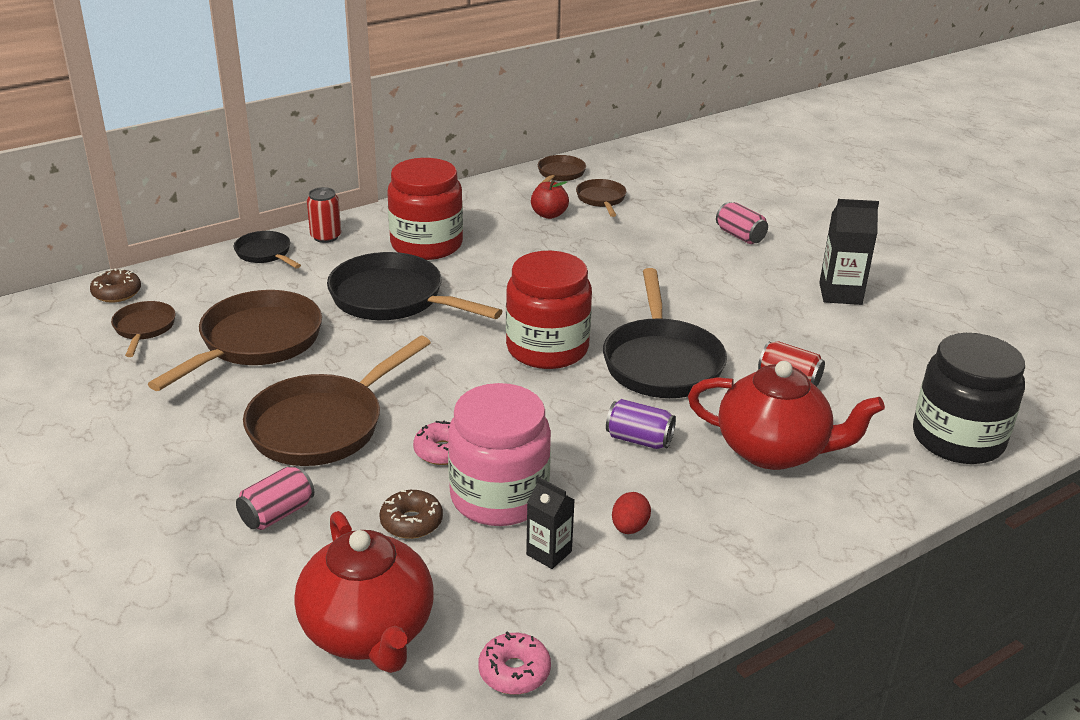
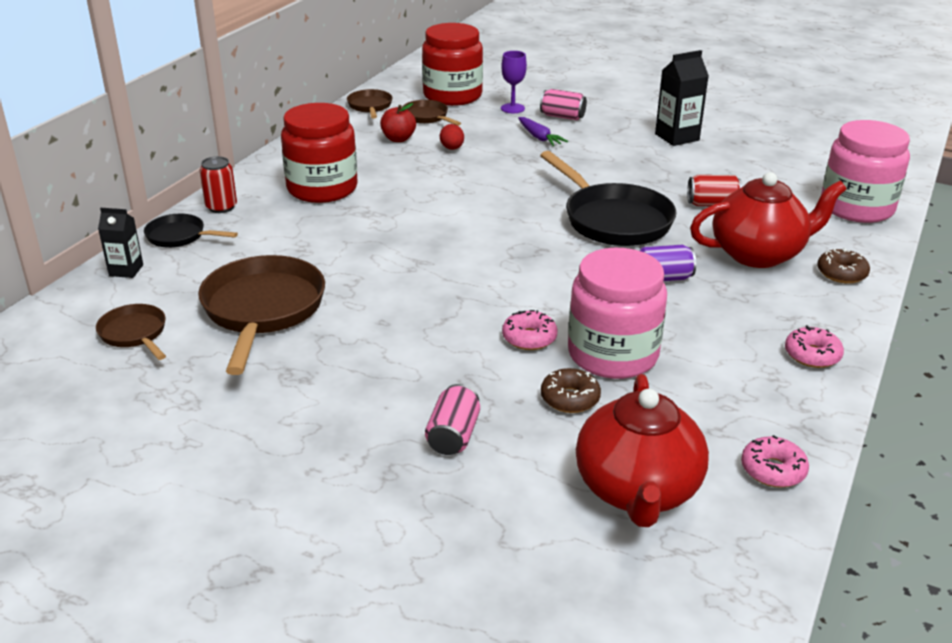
camera: 30 degrees left, 0 degrees up
(117, 293) = (65, 313): brown donut -> brown donut (841, 273)
(323, 425) = (406, 354): brown pan -> none
(369, 632) = (637, 491): red teapot -> red teapot turned 60 degrees clockwise
(394, 299) = (346, 238): black pan -> none
(547, 348) = (518, 237): red jar -> red jar (452, 96)
(549, 553) = (696, 379): black carton -> black carton (126, 270)
(629, 528) = (729, 340): red egg -> red egg (452, 148)
(688, 252) = (539, 137): none -> purple carrot
(698, 213) = (512, 108): none -> purple goblet
(698, 578) = (812, 355): none -> pink donut
(958, 439) = (856, 207): black jar -> pink jar

